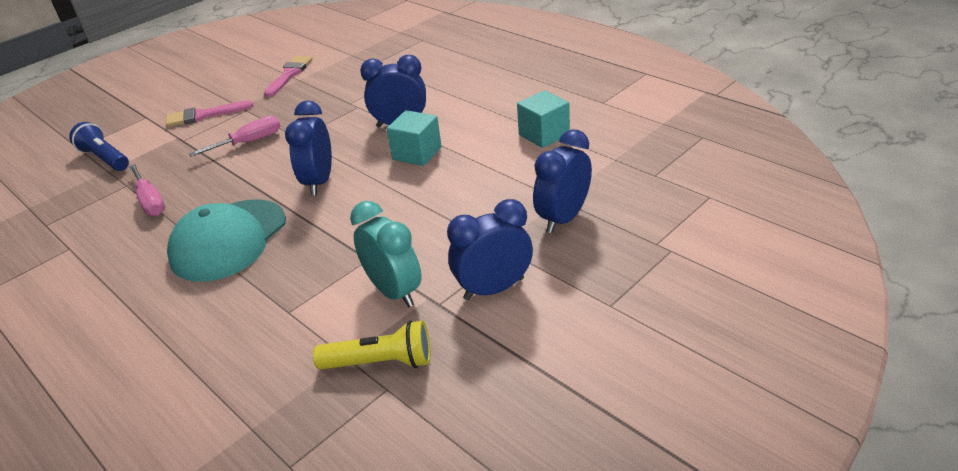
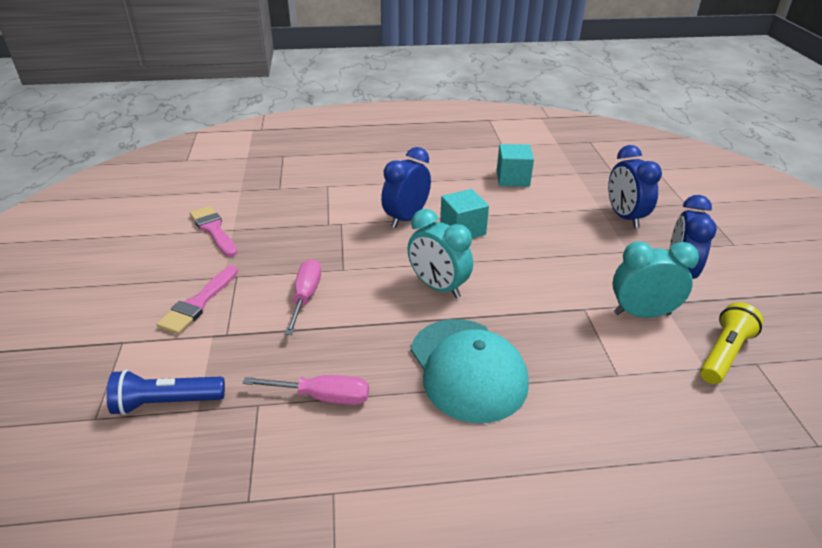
camera: 55 degrees left, 0 degrees up
(319, 182) = (438, 287): blue clock -> turquoise clock

